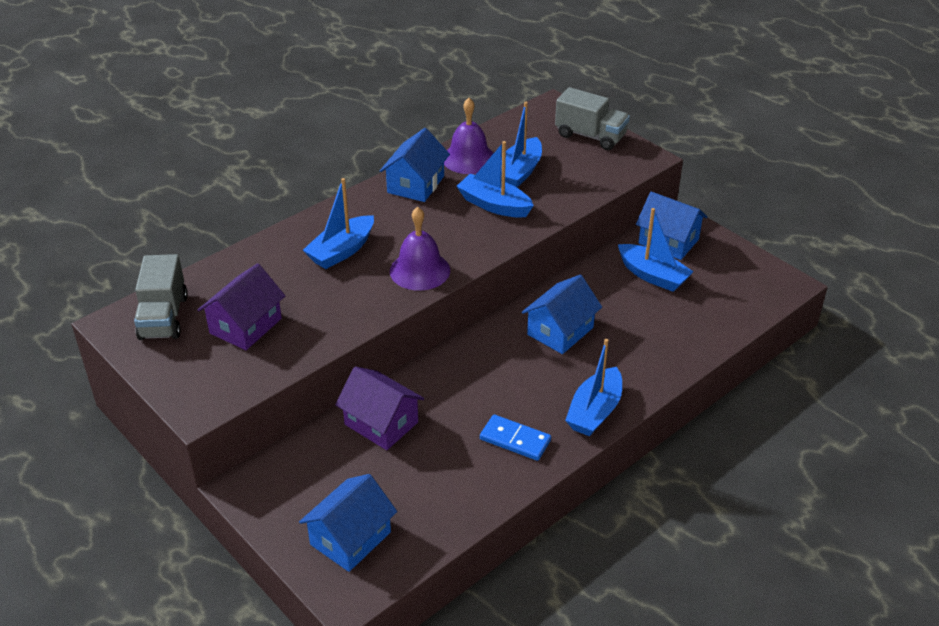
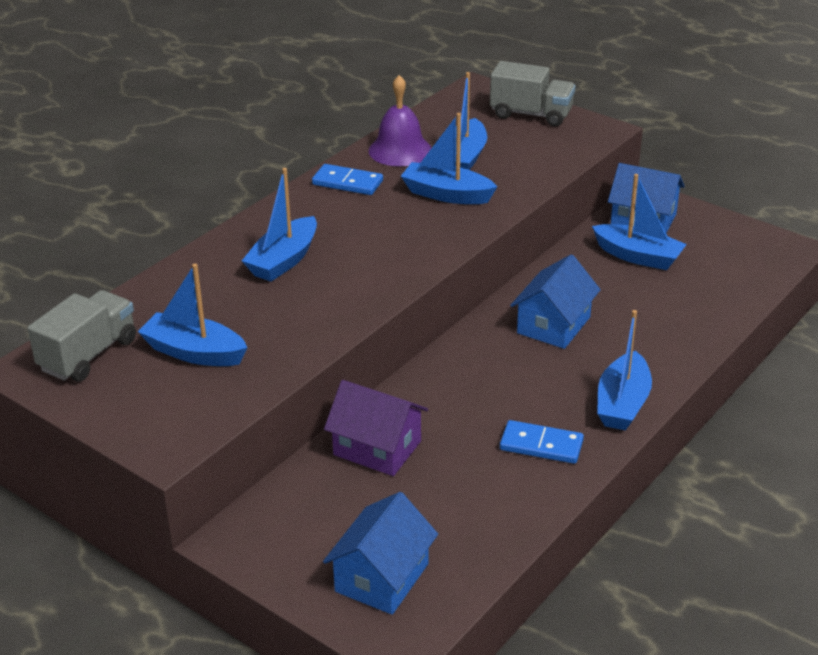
camera: 10 degrees left, 5 degrees down
(163, 317) = (88, 355): grey truck -> grey truck turned 135 degrees counterclockwise
(245, 326) = (194, 352): purple house -> blue boat
(415, 184) = (347, 183): blue house -> blue domino
(420, 270) = (384, 270): purple bell -> none

